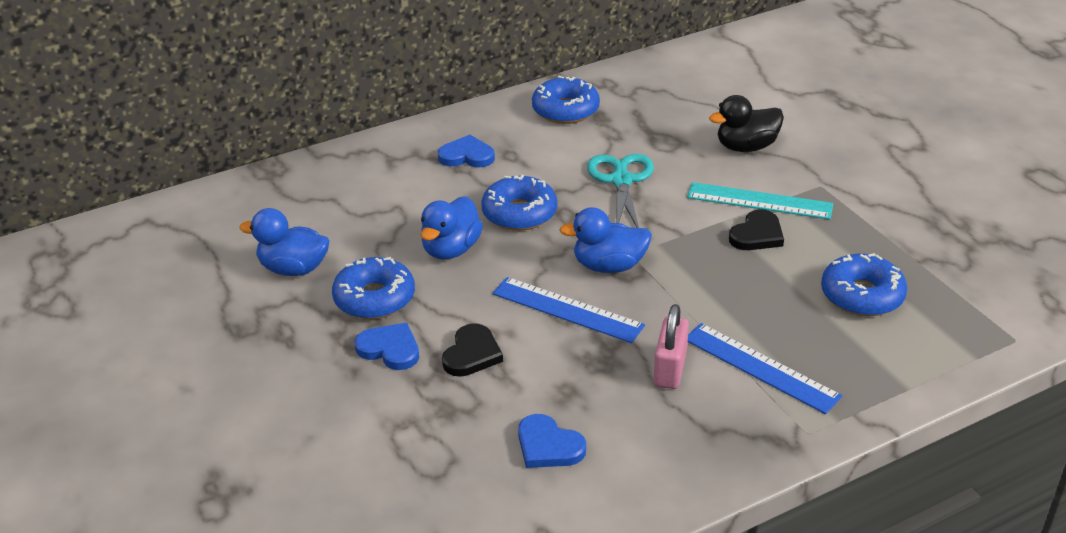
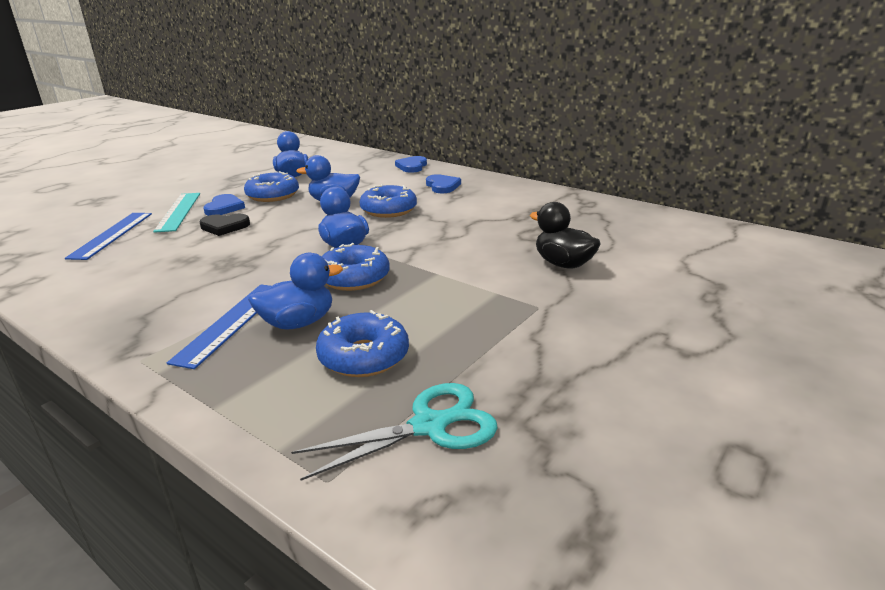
camera: 65 degrees right, 10 degrees down
(548, 446) = (128, 264): blue heart -> blue heart (412, 166)
(565, 110) = (532, 199): blue donut -> blue donut (353, 278)
(567, 309) = (283, 242): blue ruler -> blue ruler (112, 235)
(621, 181) = (459, 230): turquoise scissors -> turquoise scissors (429, 426)
(670, 369) = (221, 287): pink padlock -> none
(757, 234) = (428, 290): black heart -> none
(759, 201) = (482, 283): turquoise ruler -> turquoise ruler (178, 211)
(782, 324) = (298, 323): none -> blue duck

